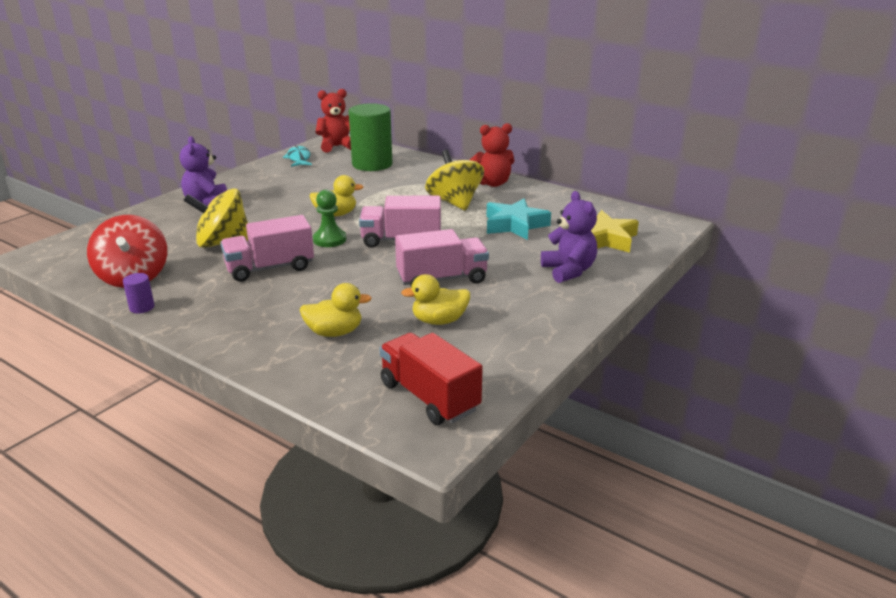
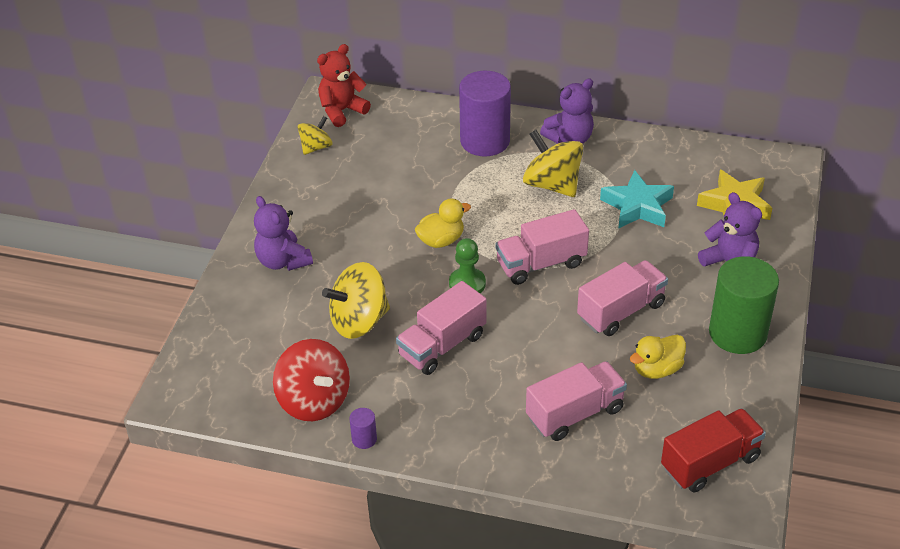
camera: 20 degrees left, 15 degrees up
(299, 158) = (316, 147): turquoise fish -> yellow spinning top
(334, 332) = (575, 414): yellow duck -> pink truck
(372, 164) = (411, 136): green cylinder -> green cylinder (737, 333)
(424, 174) = (485, 141): none -> purple cylinder
(429, 397) = (710, 463): red truck -> red truck turned 120 degrees clockwise
(492, 183) = (569, 139): red teddy bear -> purple teddy bear

